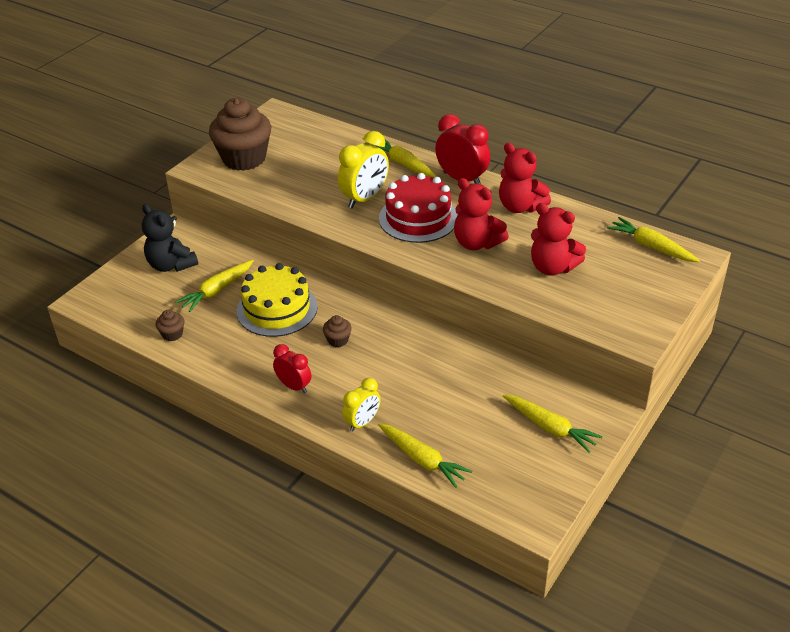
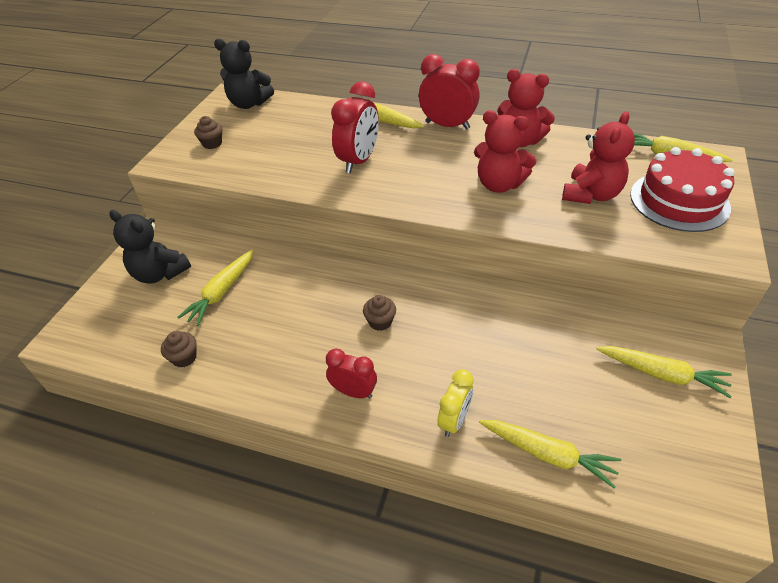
camera: 15 degrees left, 5 degrees up
(244, 158) = (212, 143): brown cupcake -> brown cupcake, size x0.41
(277, 309) = (297, 299): yellow cake -> none
(290, 124) = (249, 104): none -> black teddy bear
(365, 199) = (359, 161): yellow clock -> red clock
(418, 218) = (424, 170): red cake -> red cake (679, 201)
(552, 267) = (591, 195): red teddy bear -> red teddy bear turned 75 degrees counterclockwise

